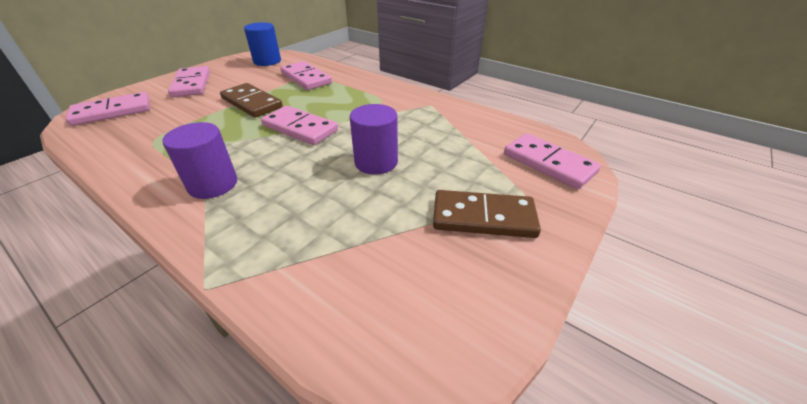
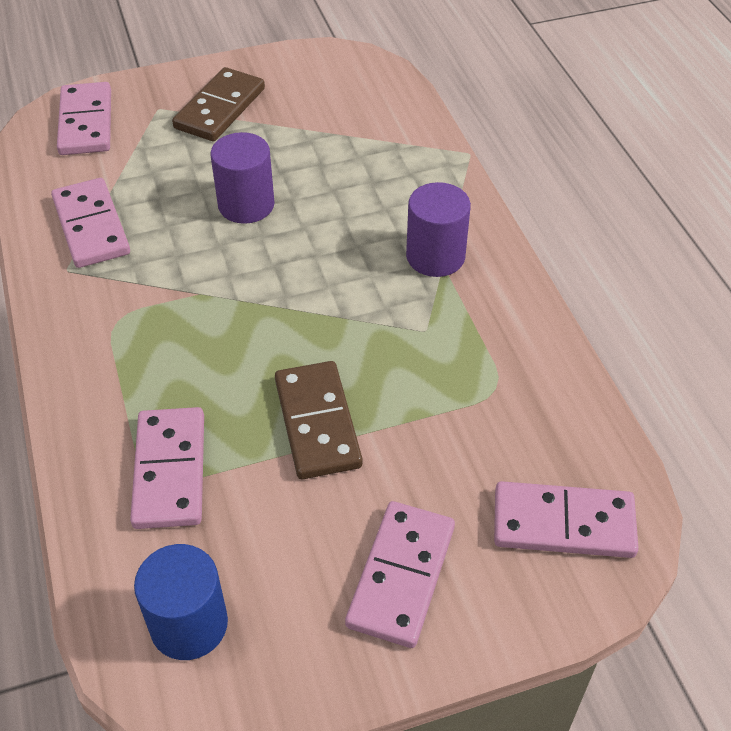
camera: 145 degrees left, 10 degrees up
(300, 128) = (285, 310): pink domino -> pink domino (91, 226)
(483, 217) = (220, 108): brown domino -> brown domino turned 75 degrees clockwise

